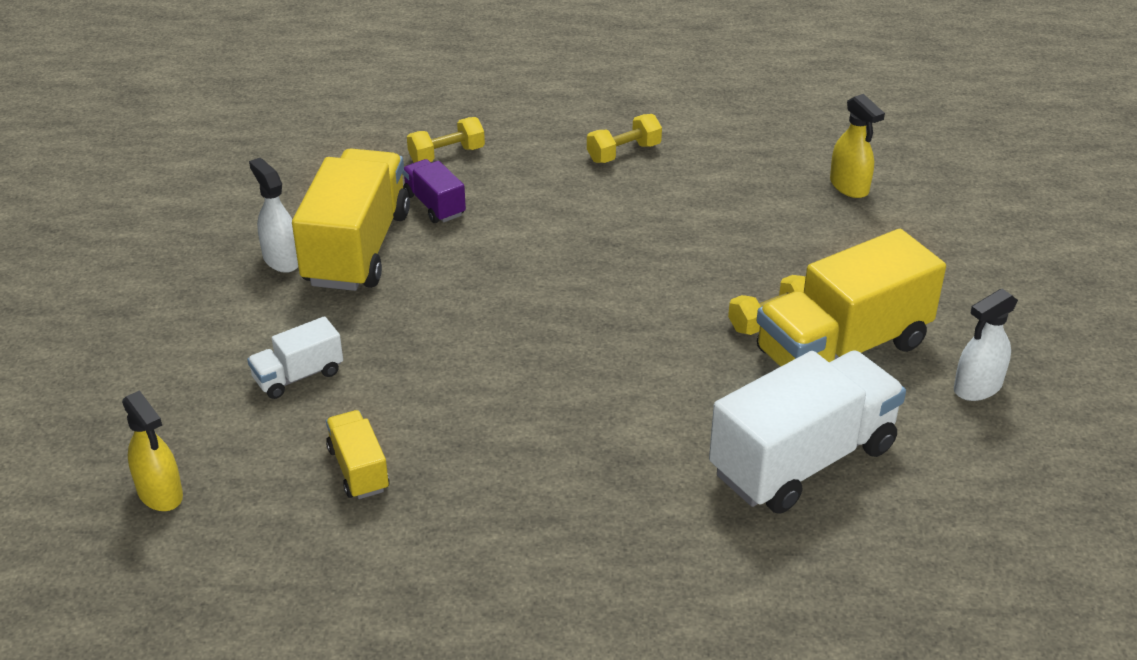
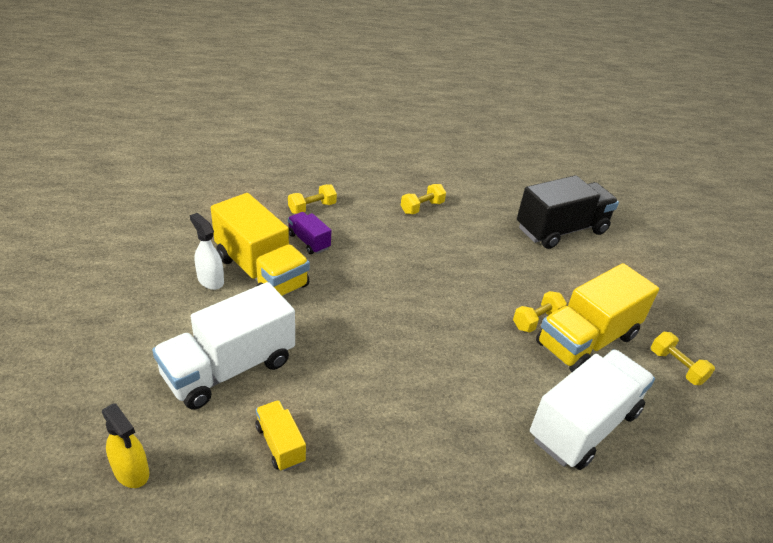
camera: 10 degrees left, 0 degrees up
(298, 376) = (229, 368): white truck -> white truck, size x2.06
(357, 248) = (261, 272): yellow truck -> yellow truck turned 135 degrees clockwise
(849, 186) = (561, 230): yellow spray bottle -> black truck
(977, 387) = (676, 367): white spray bottle -> yellow dumbbell

